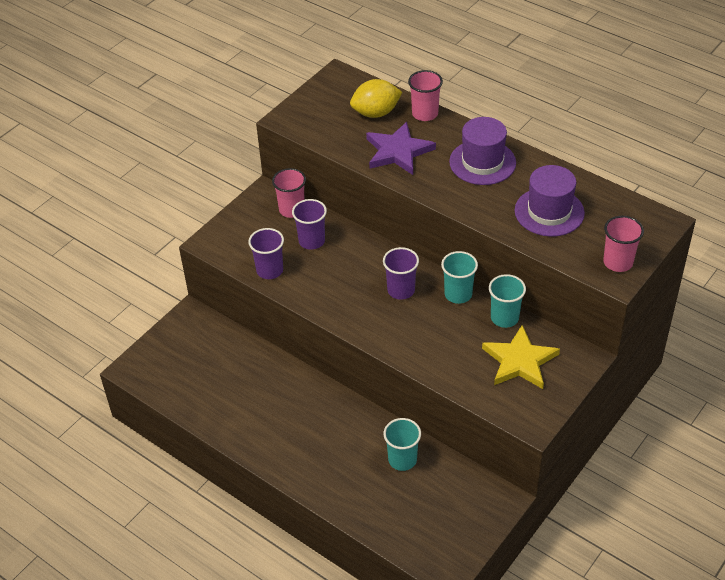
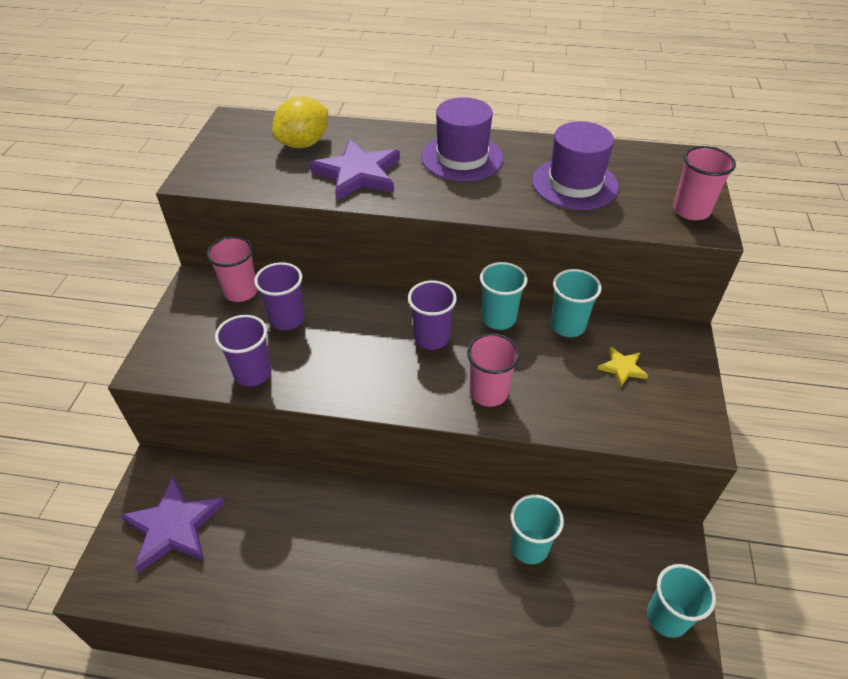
camera: 30 degrees left, 0 degrees up
(186, 354) = (173, 526): none -> purple star
(425, 114) = (361, 130): pink cup -> pink cup (488, 392)
(463, 536) = (667, 617): none -> turquoise cup
(519, 361) = (622, 368): yellow star -> yellow star, size x0.49

